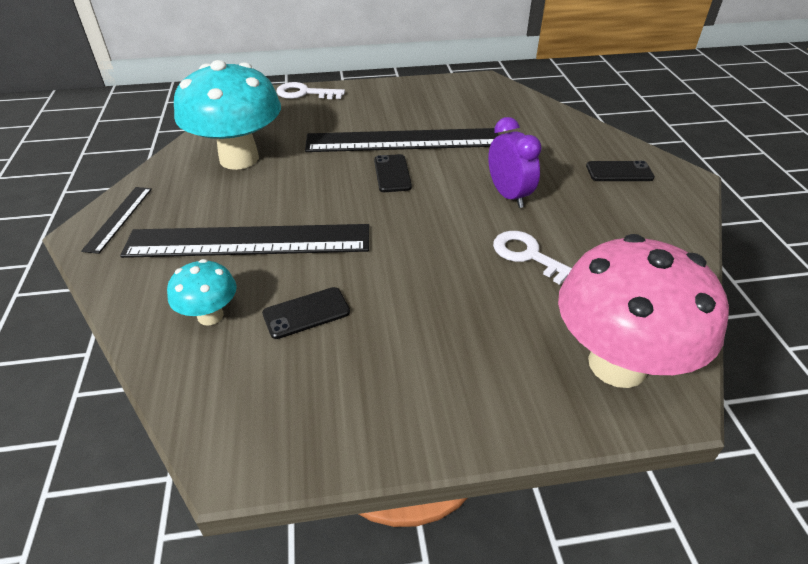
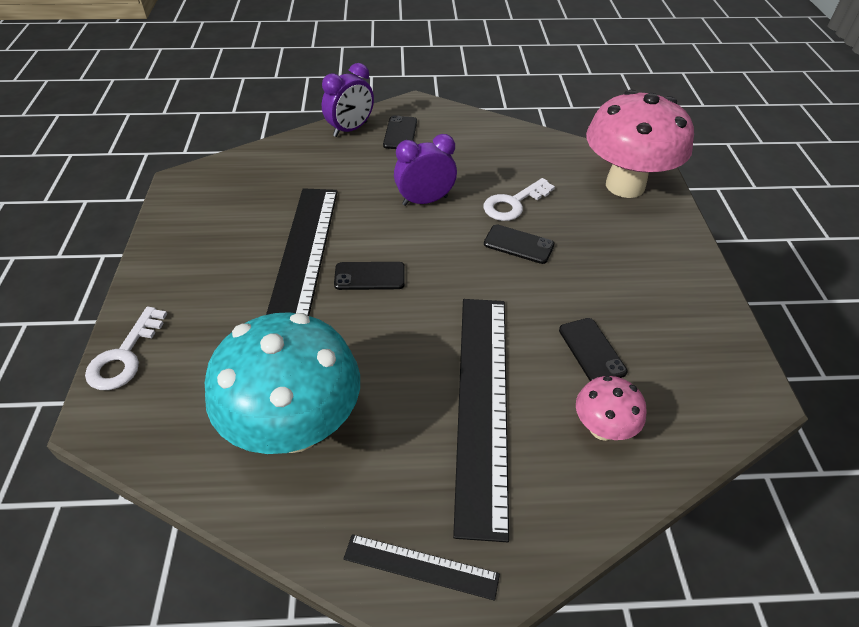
camera: 85 degrees left, 5 degrees up
(210, 316) = (602, 429): turquoise mushroom -> pink mushroom
(459, 261) = (518, 244): none -> black phone
(605, 143) = (350, 129): none -> purple clock

